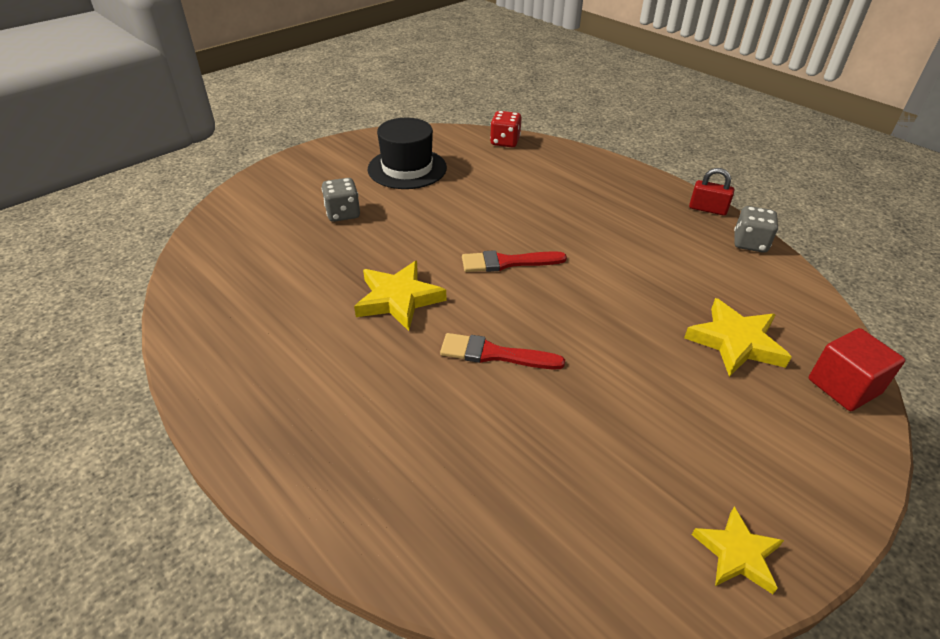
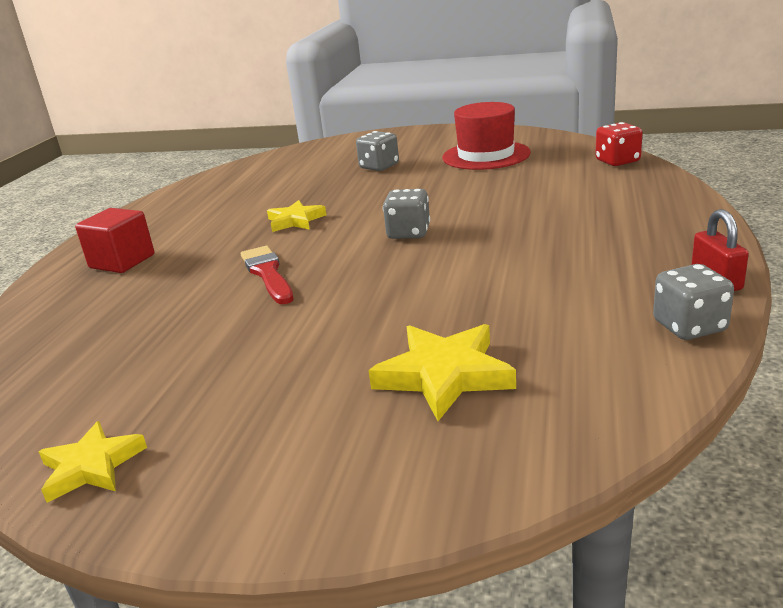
camera: 60 degrees right, 15 degrees down
(399, 299) = (295, 220): yellow star -> yellow star, size x0.66
(407, 168) = (486, 155): black hat -> red hat
(508, 262) = (408, 233): red brush -> grey dice
(844, 386) = (453, 476): red cube -> red cube (122, 261)

